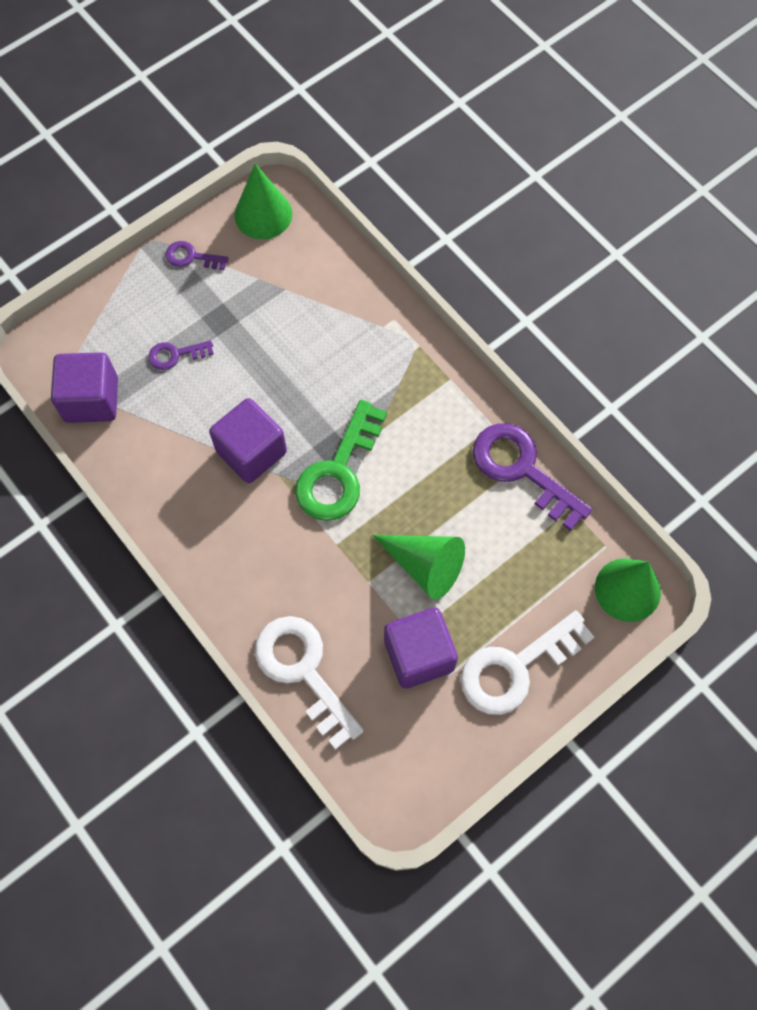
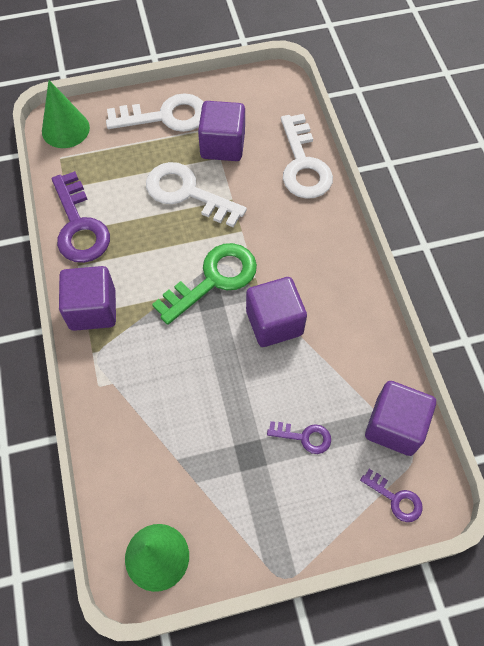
camera: 155 degrees left, 5 degrees down
(192, 257) = (249, 538): purple key -> purple key (395, 498)
(425, 565) = (187, 193): green cone -> white key
(446, 386) = (93, 309): none -> purple cube

